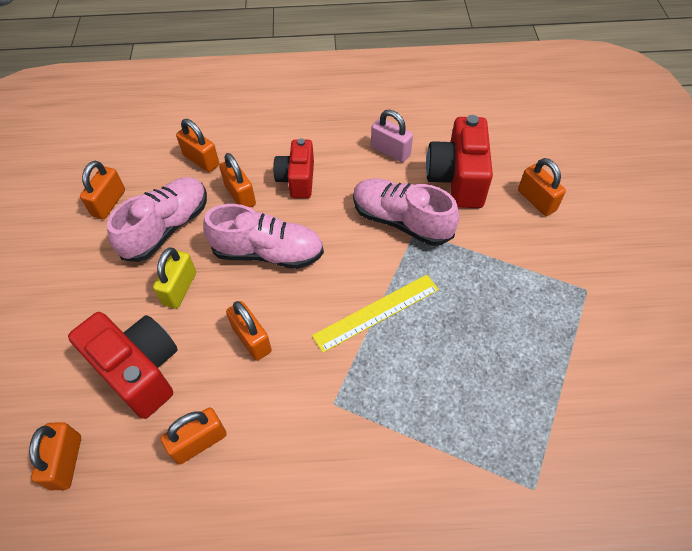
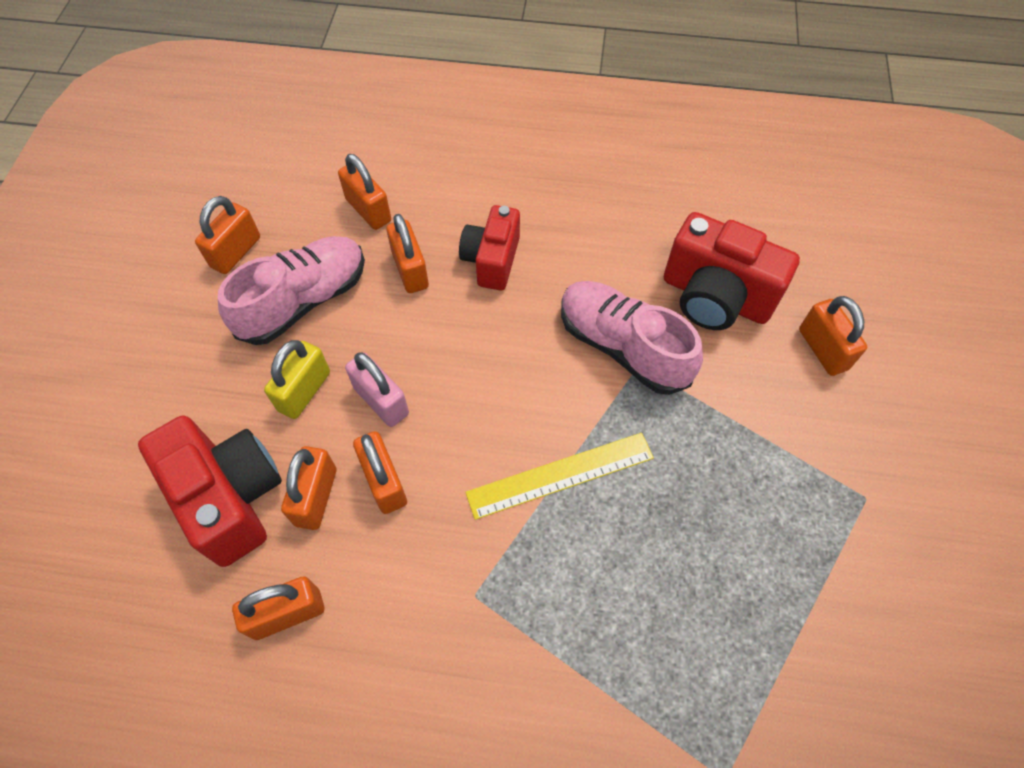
camera: 10 degrees right, 5 degrees up
(66, 462) = (114, 605): orange padlock -> orange padlock (316, 497)
(268, 253) = (431, 361): pink shoe -> none
(390, 151) = (629, 239): pink padlock -> pink padlock (381, 401)
(457, 179) = (715, 297): red camera -> red camera turned 75 degrees counterclockwise

